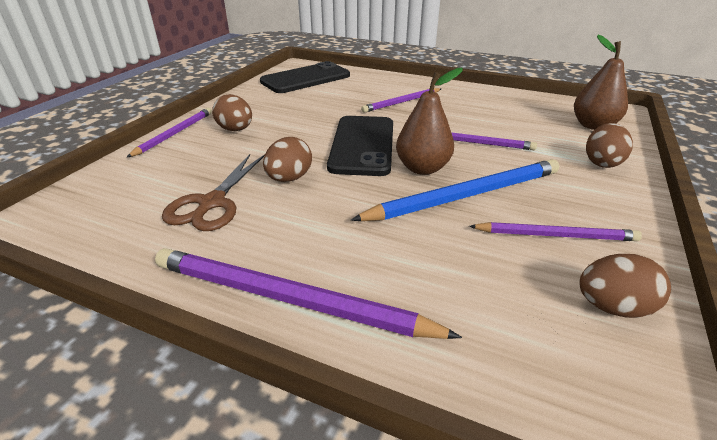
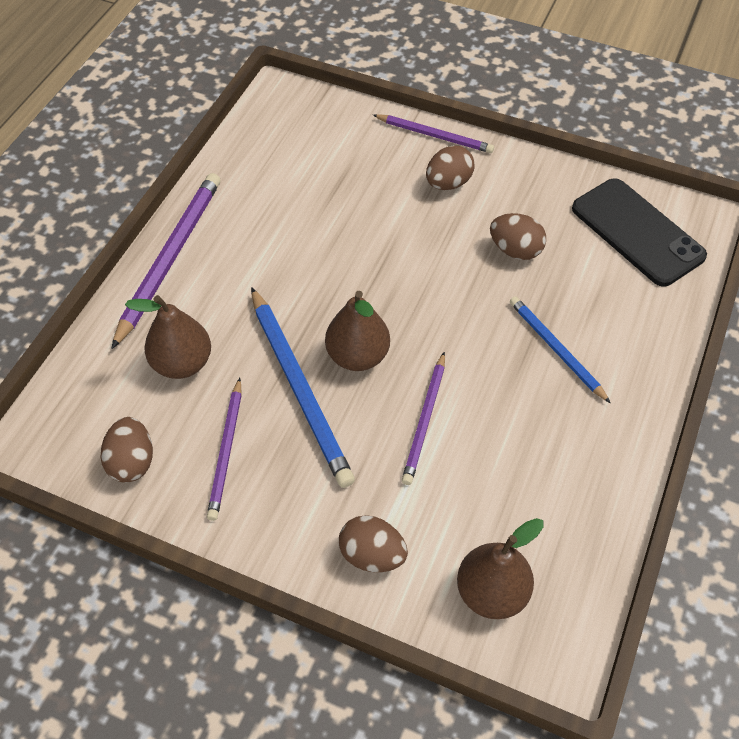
camera: 90 degrees right, 20 degrees up
(212, 203) = (295, 193): brown scissors -> none
(289, 178) = (337, 242): brown egg -> brown egg (515, 250)
(362, 145) = (413, 301): black phone -> none
(402, 102) = (556, 349): purple pencil -> blue pencil
(458, 274) = (182, 363): none -> brown pear

